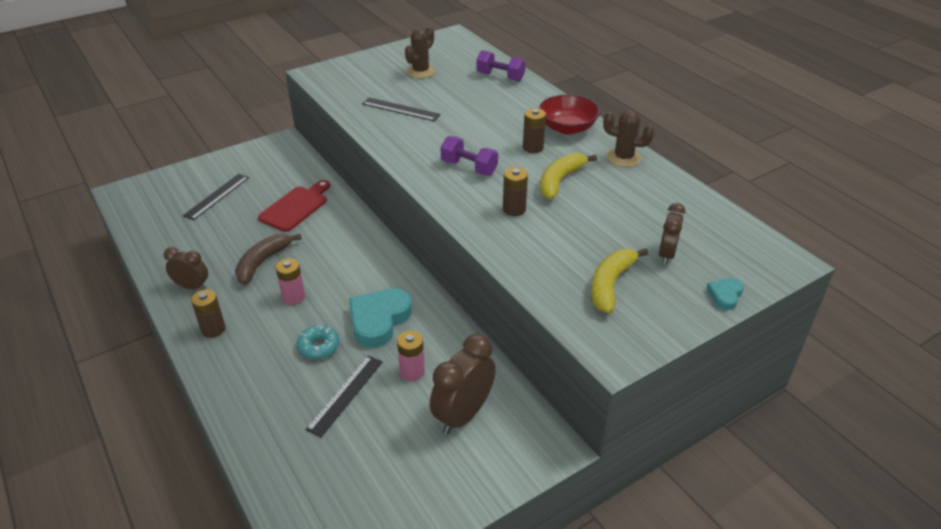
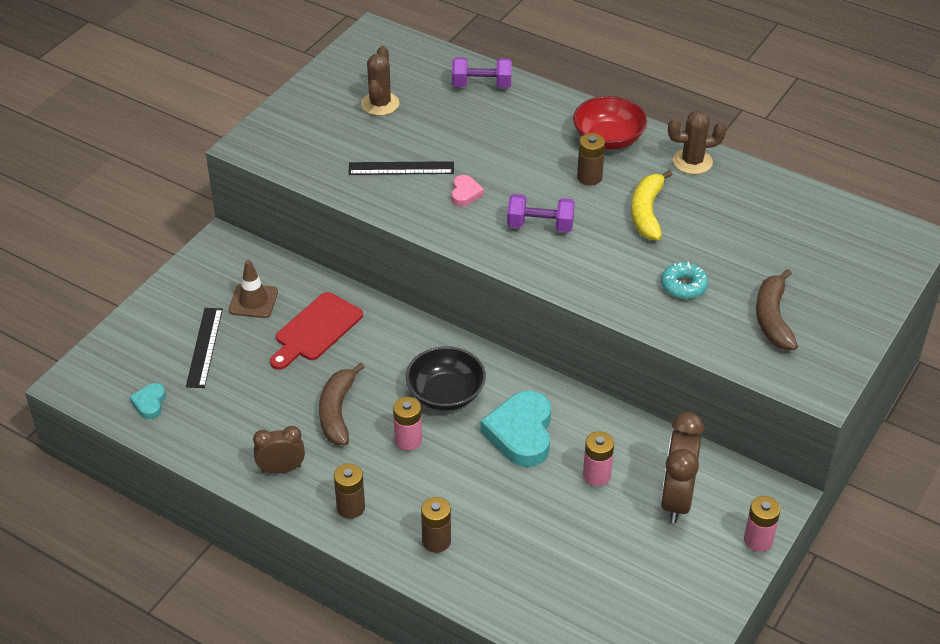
camera: 25 degrees left, 5 degrees up
(272, 179) = (253, 301): none -> brown traffic cone
(296, 207) = (316, 330): red cutting board -> red cutting board turned 150 degrees counterclockwise
(319, 346) = (481, 484): turquoise donut -> turquoise donut (683, 286)
(346, 395) = (549, 523): black ruler -> none
(347, 275) = (446, 394): none -> black bowl
(432, 134) = (465, 193): none -> pink heart
(510, 477) = (758, 540): none -> pink battery
(514, 209) = (624, 263): brown battery -> brown battery (436, 541)
(610, 284) = (773, 318): yellow banana -> brown banana
(666, 254) = (803, 267): brown clock -> none
(725, 295) = (879, 294): turquoise heart -> turquoise heart (149, 403)

